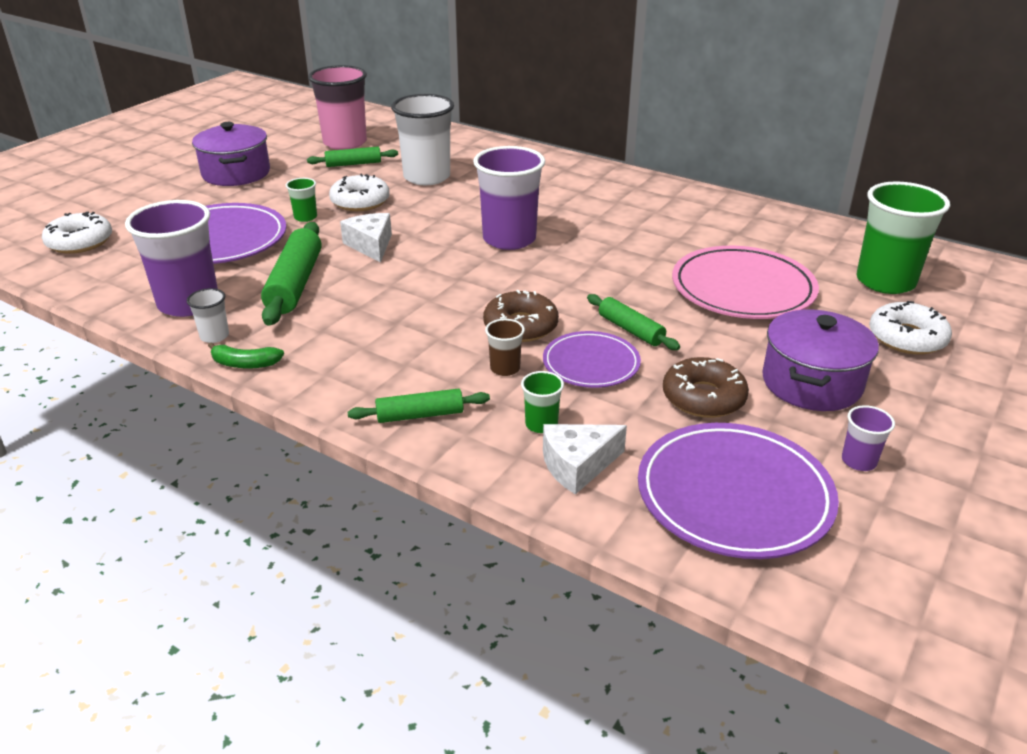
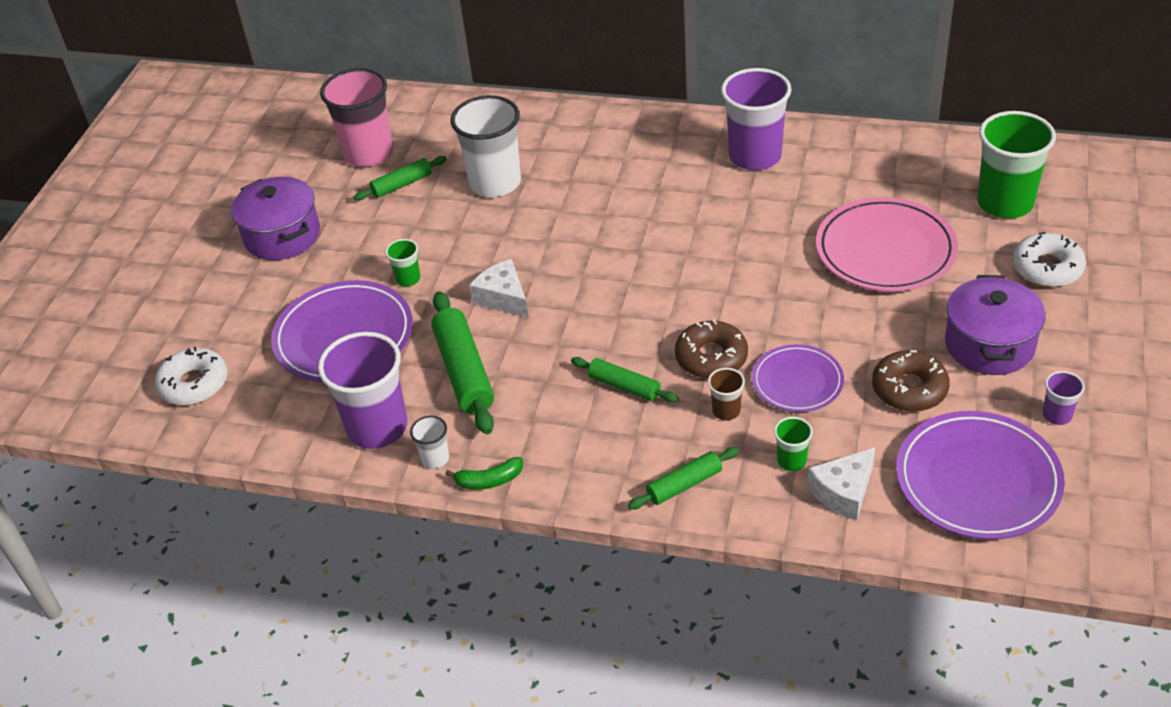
camera: 15 degrees left, 10 degrees up
(360, 201) = (449, 239): white donut -> none
(509, 239) = (635, 249): purple cup -> purple cup (755, 156)
(630, 330) = (811, 331): green rolling pin -> green rolling pin (624, 386)

